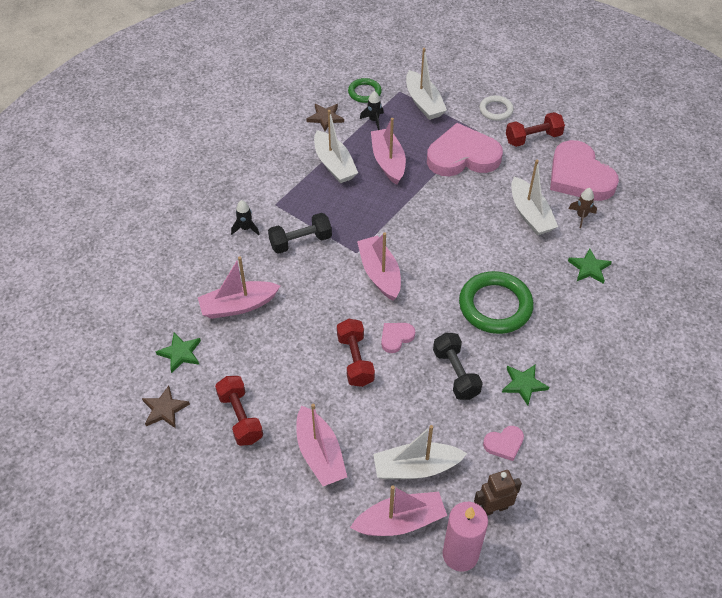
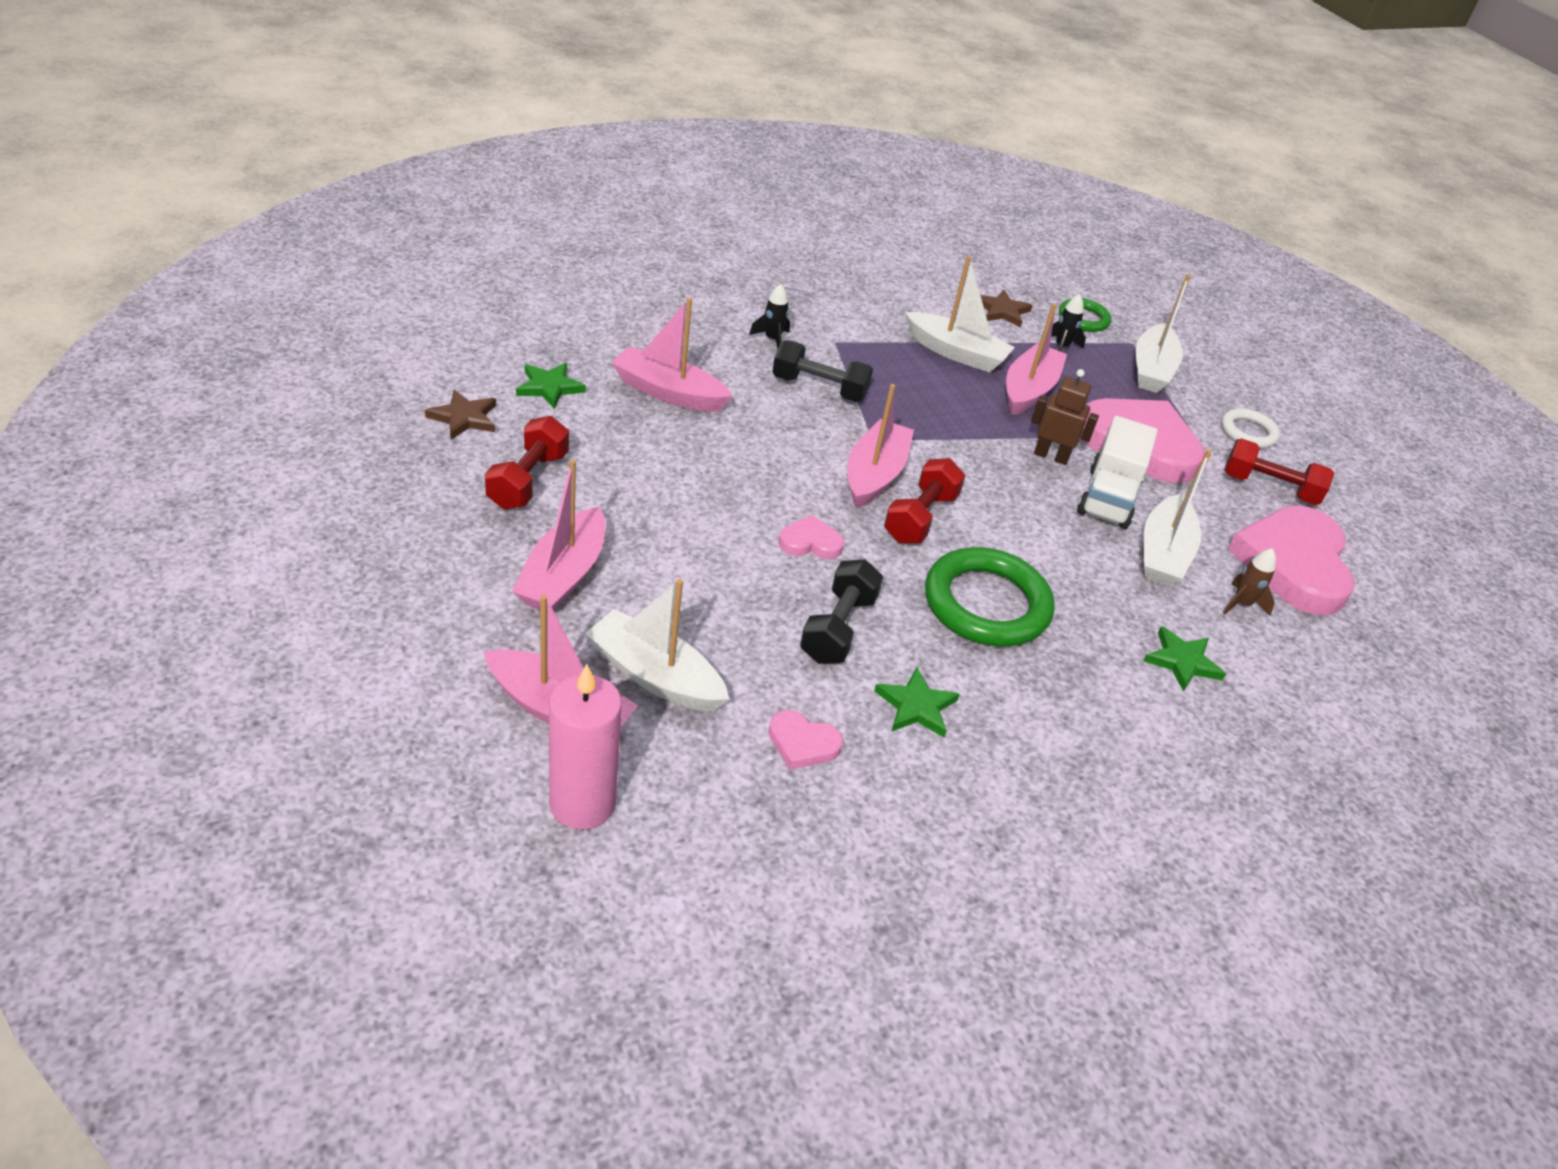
camera: 35 degrees right, 10 degrees down
(334, 164) = (956, 353): white boat -> white boat turned 75 degrees counterclockwise
(355, 360) = (730, 526): red dumbbell -> red dumbbell (920, 518)
(481, 201) = (1108, 498): none -> white truck
(494, 508) = (694, 795): brown robot -> brown robot (1051, 456)

